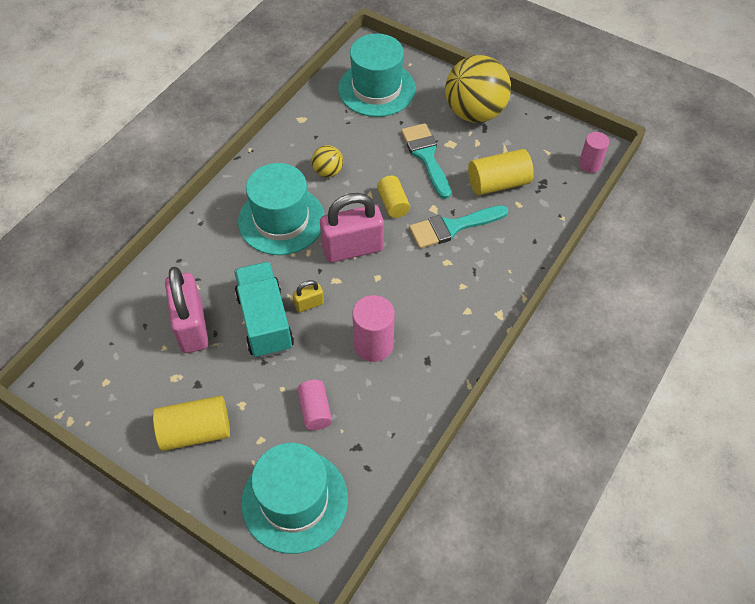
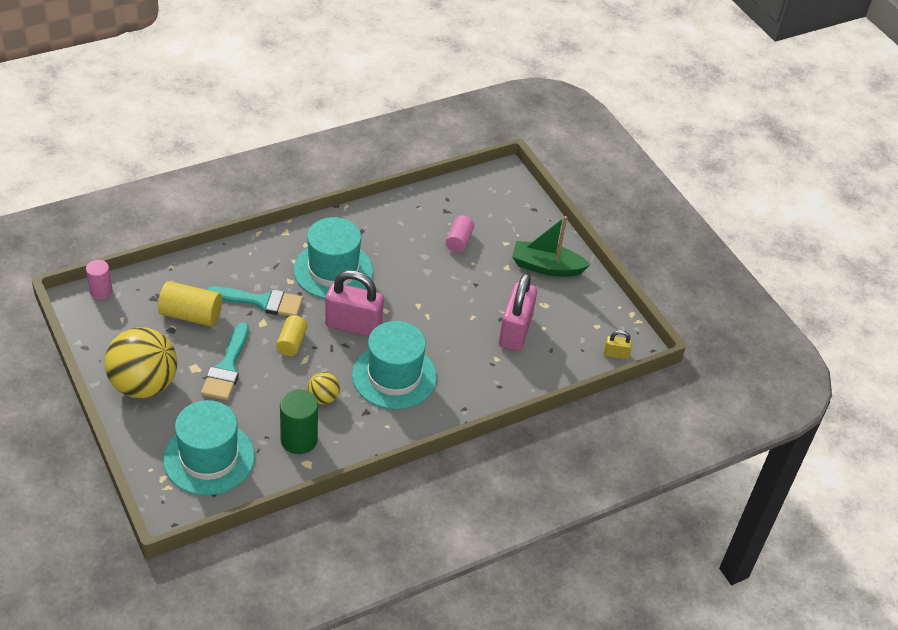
camera: 155 degrees left, 10 degrees down
(196, 431) = (546, 267): yellow cylinder -> green boat
(265, 321) = (458, 308): turquoise truck -> none
(294, 500) = (503, 205): turquoise hat -> turquoise hat (333, 270)
(309, 304) = (417, 304): yellow padlock -> yellow padlock (616, 354)
(321, 132) = (299, 439): none -> green cylinder
(373, 345) = (390, 257): pink cylinder -> none

